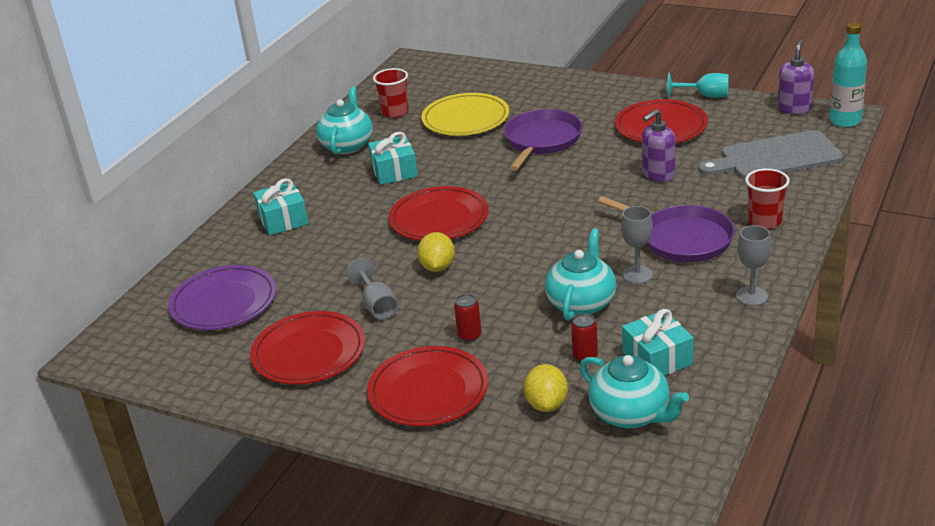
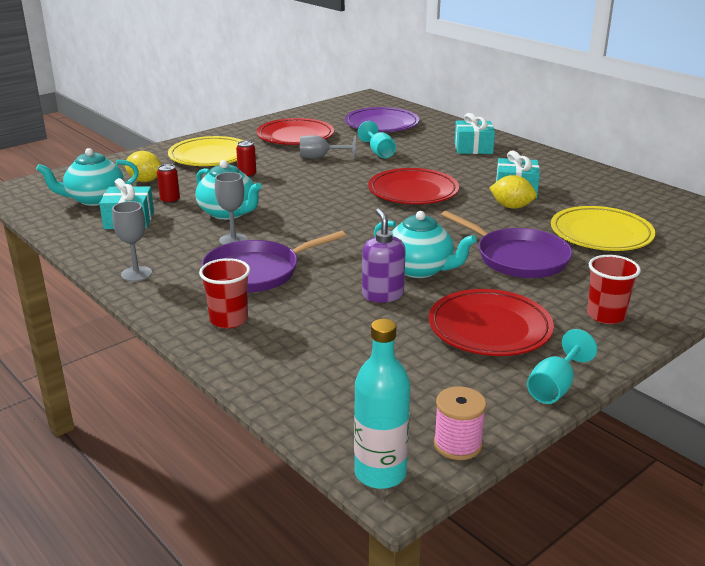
camera: 110 degrees right, 5 degrees down
(334, 273) = (379, 152): none -> turquoise goblet
(347, 145) = (585, 181): turquoise teapot -> turquoise teapot (420, 269)
(395, 112) = (644, 208): red cup -> red cup (606, 315)
(428, 391) = (210, 156): red plate -> yellow plate
(437, 267) = (343, 180): yellow lemon -> yellow lemon (511, 207)
(775, 157) = (342, 375): grey cutting board -> none
(794, 108) = (457, 444): purple soap dispenser -> pink spool

